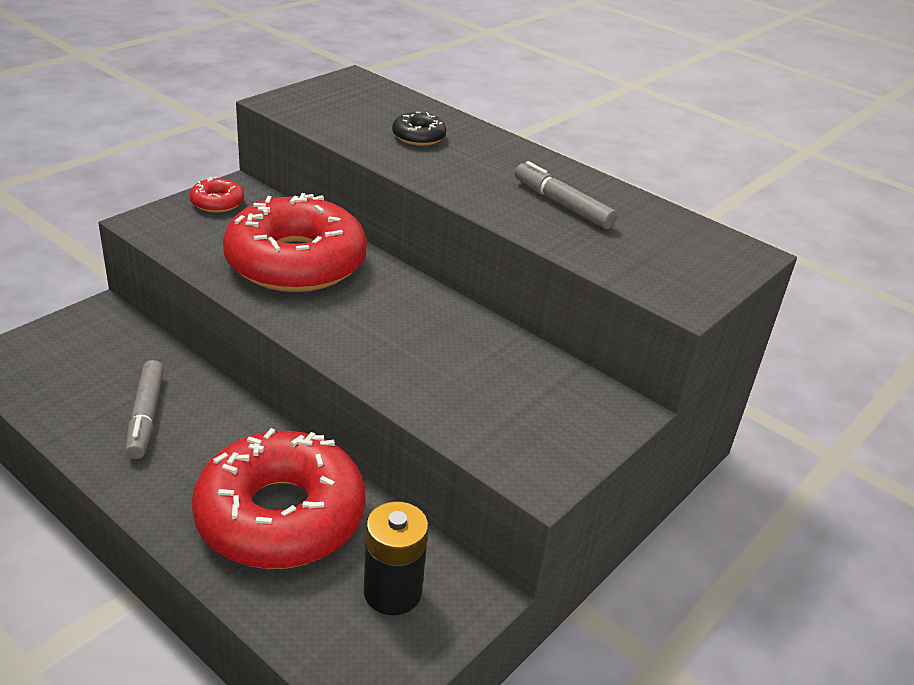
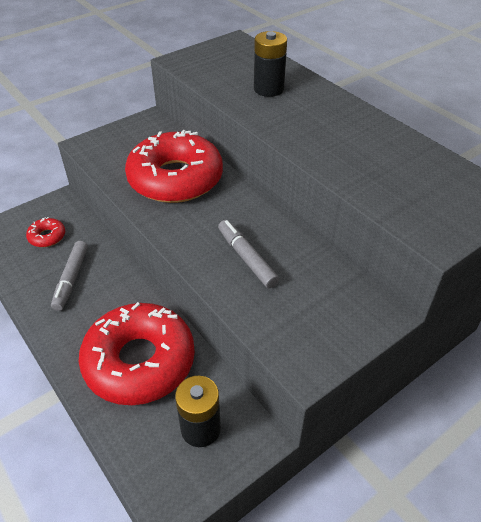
camera: 15 degrees right, 10 degrees up
(217, 202) = (135, 130): red donut -> red donut (47, 237)
(418, 137) = (268, 89): black donut -> black battery
(562, 205) = (361, 149): grey marker -> grey marker (247, 258)

